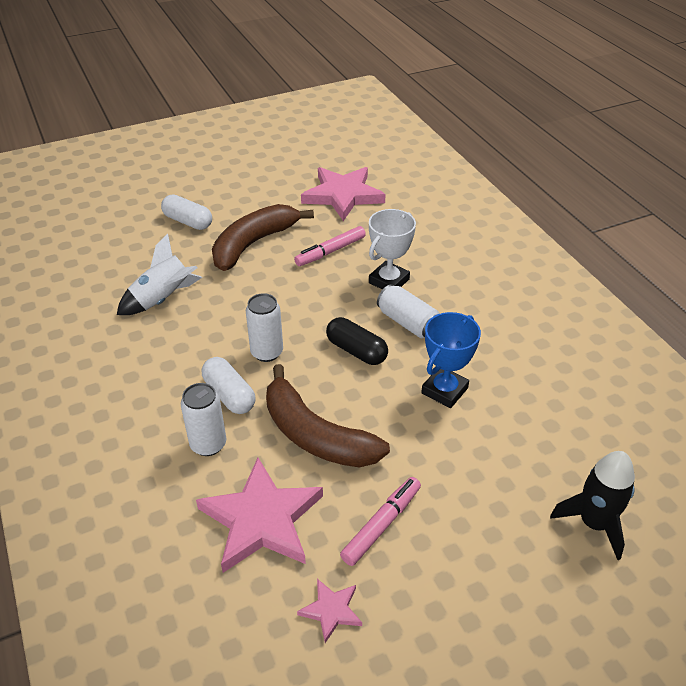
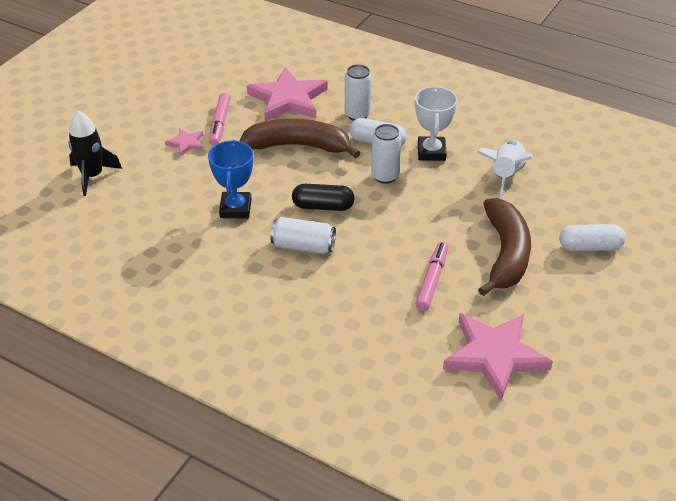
camera: 145 degrees right, 0 degrees up
(331, 610) = (218, 85): pink star -> pink star (186, 143)
(389, 281) = (352, 276): white trophy -> white trophy (431, 152)

